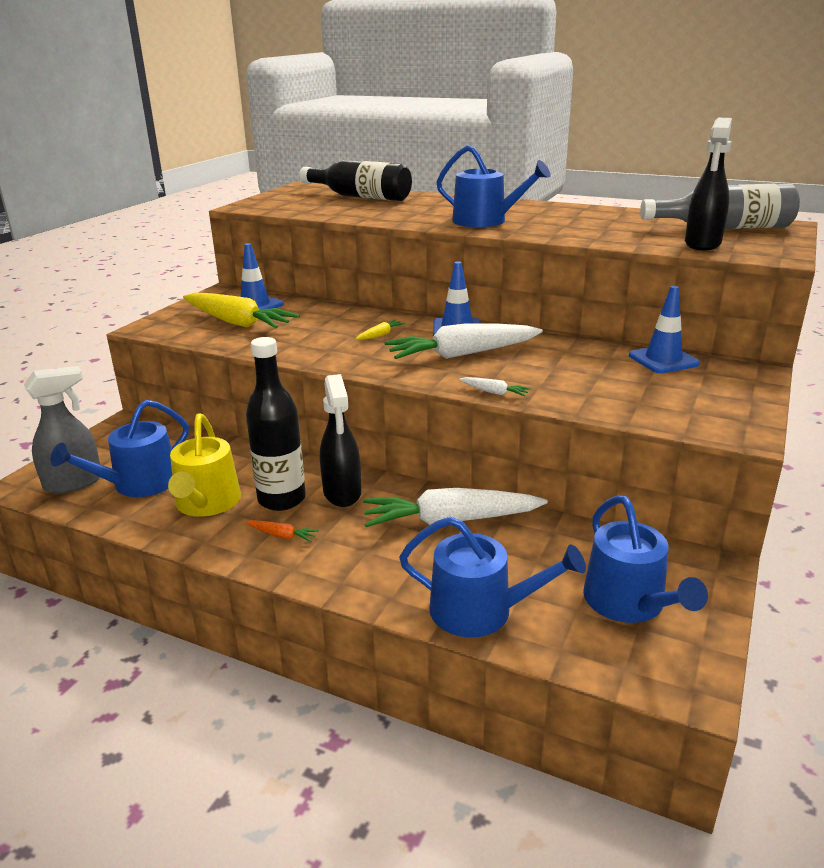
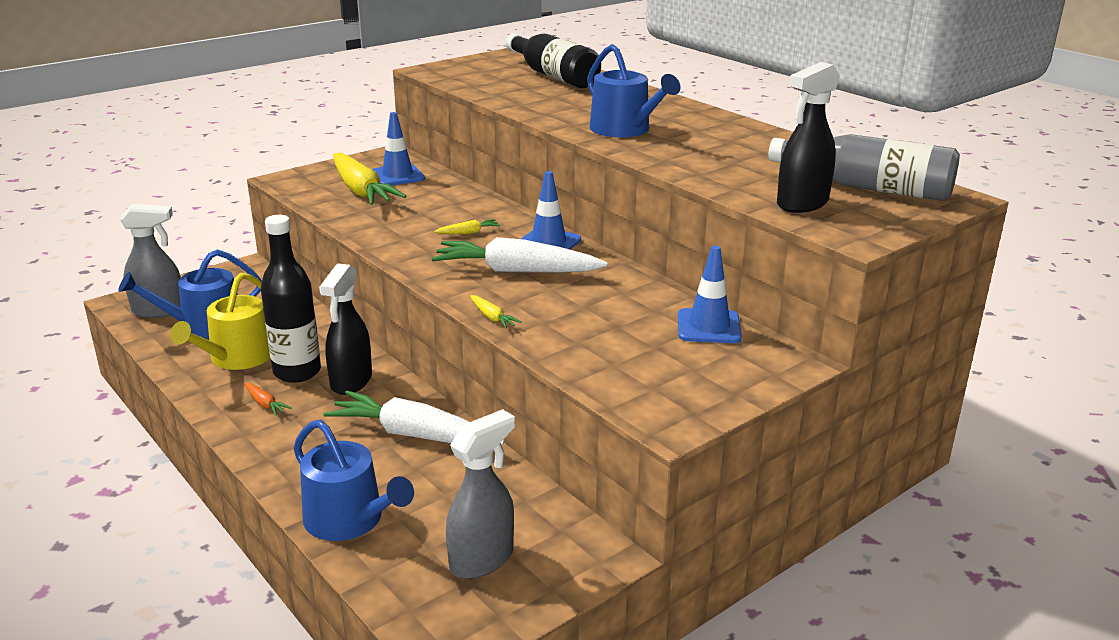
camera: 25 degrees right, 0 degrees up
(494, 392) = (492, 317): white carrot -> yellow carrot
(629, 603) = (482, 559): blue watering can -> grey spray bottle

